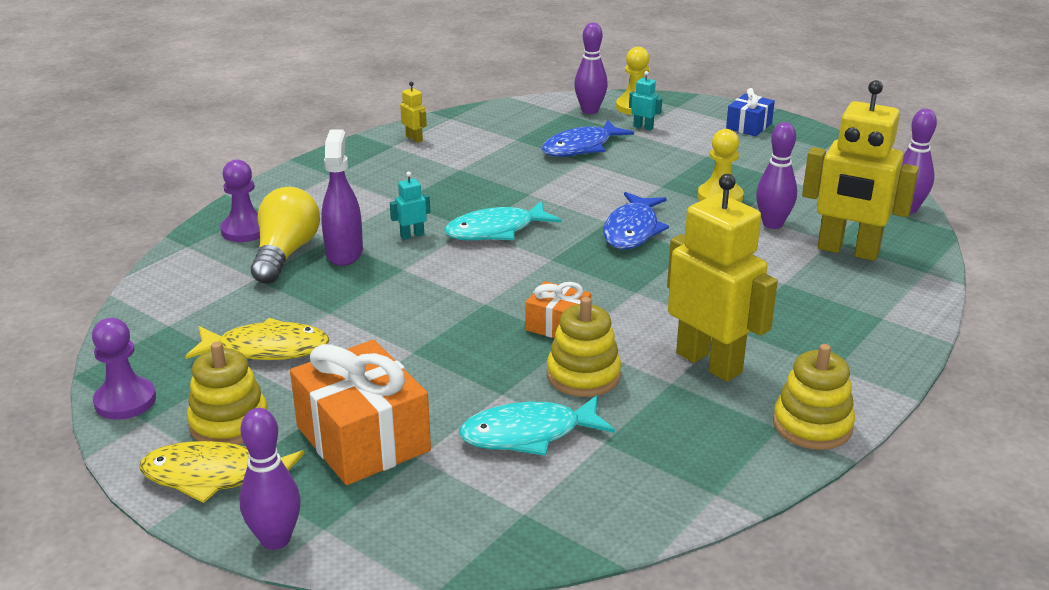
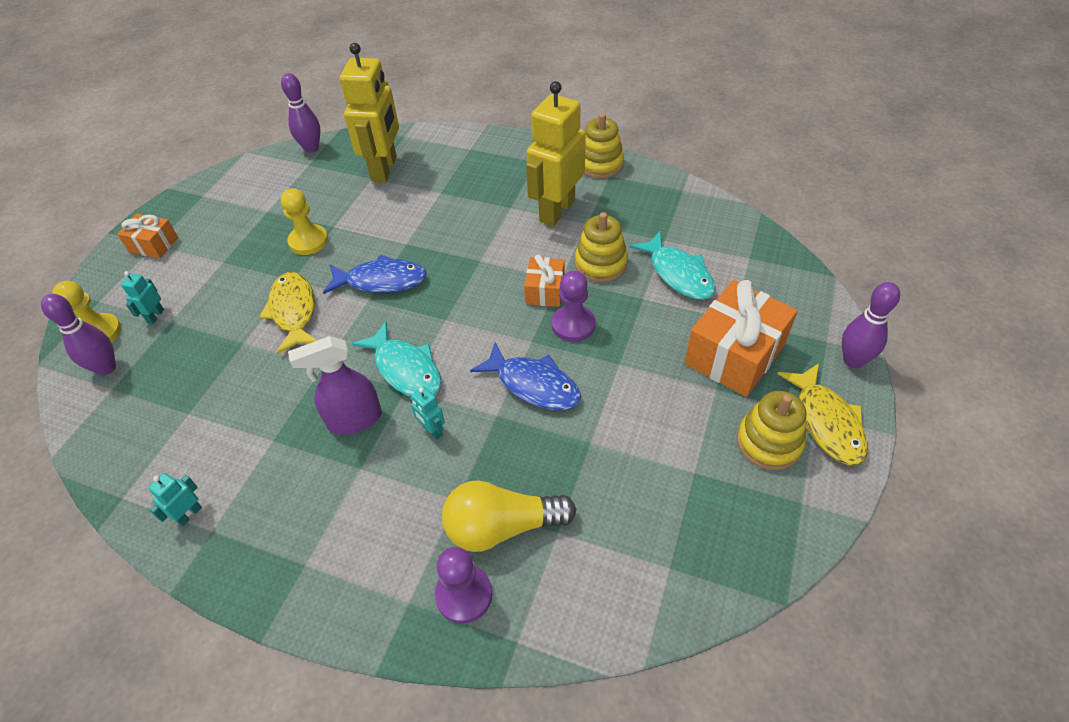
camera: 105 degrees left, 20 degrees up
(125, 401) = (790, 534): purple pawn -> purple pawn (573, 325)
(267, 349) = (665, 463): yellow fish -> yellow fish (293, 311)
(344, 253) = (483, 474): purple spray bottle -> purple spray bottle (354, 420)
(414, 139) = (189, 514): yellow robot -> turquoise robot
(581, 147) = (209, 352): blue fish -> blue fish (534, 385)
(749, 126) = (153, 245): blue gift -> orange gift
(772, 224) = (351, 207): purple bowling pin -> none

